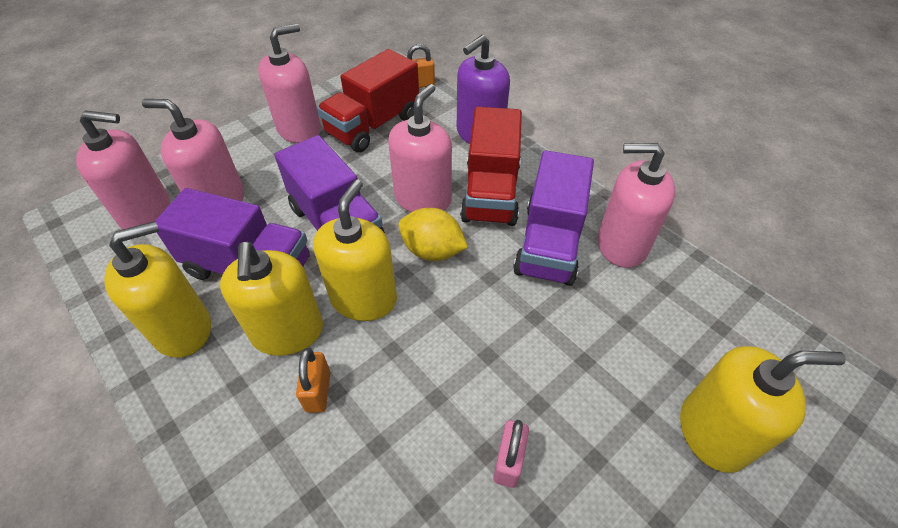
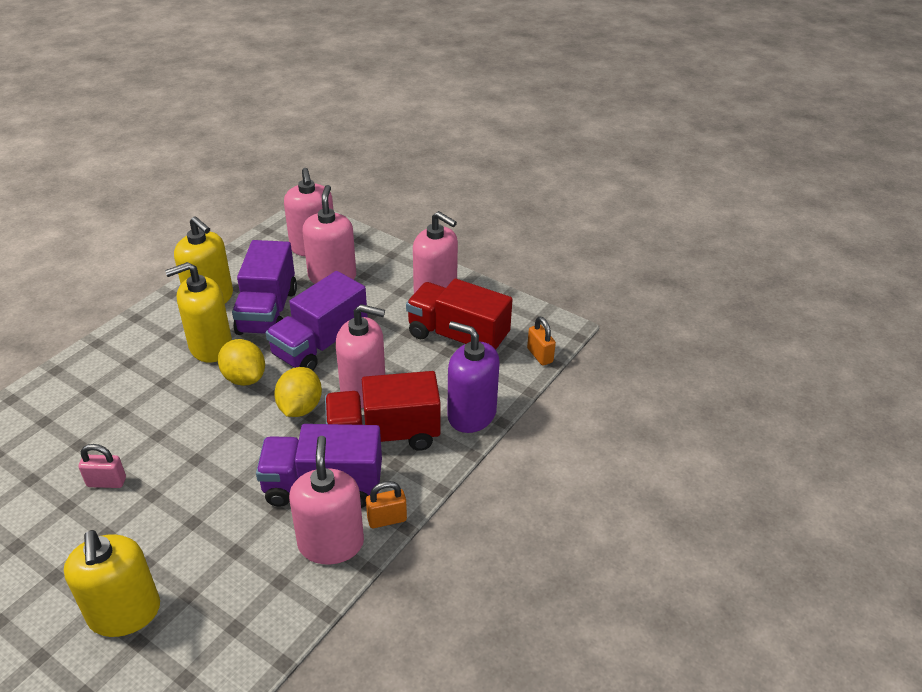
camera: 75 degrees right, 10 degrees down
(318, 391) = (162, 374): orange padlock -> orange padlock (387, 519)
(363, 298) = (244, 378): yellow soap dispenser -> yellow lemon

